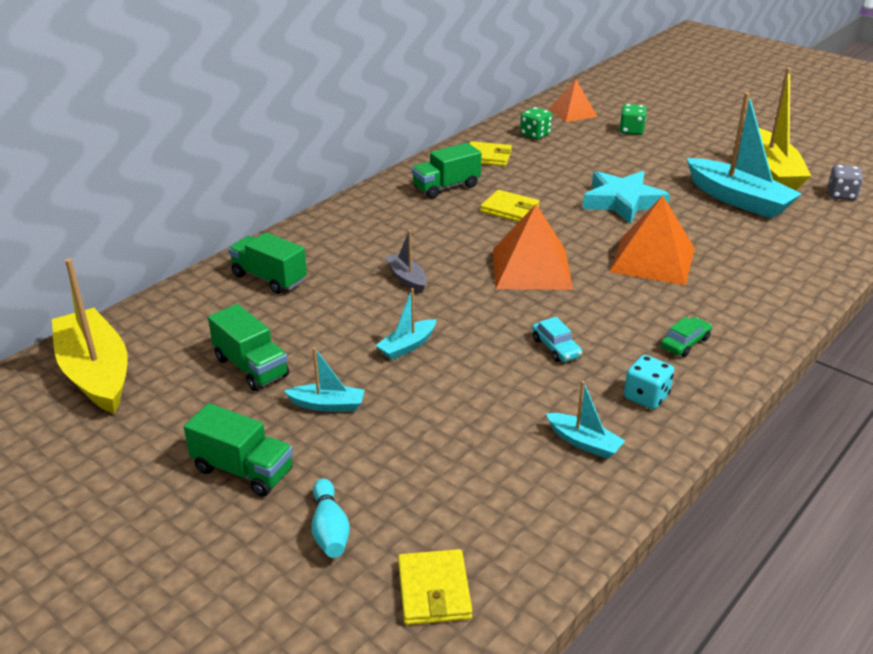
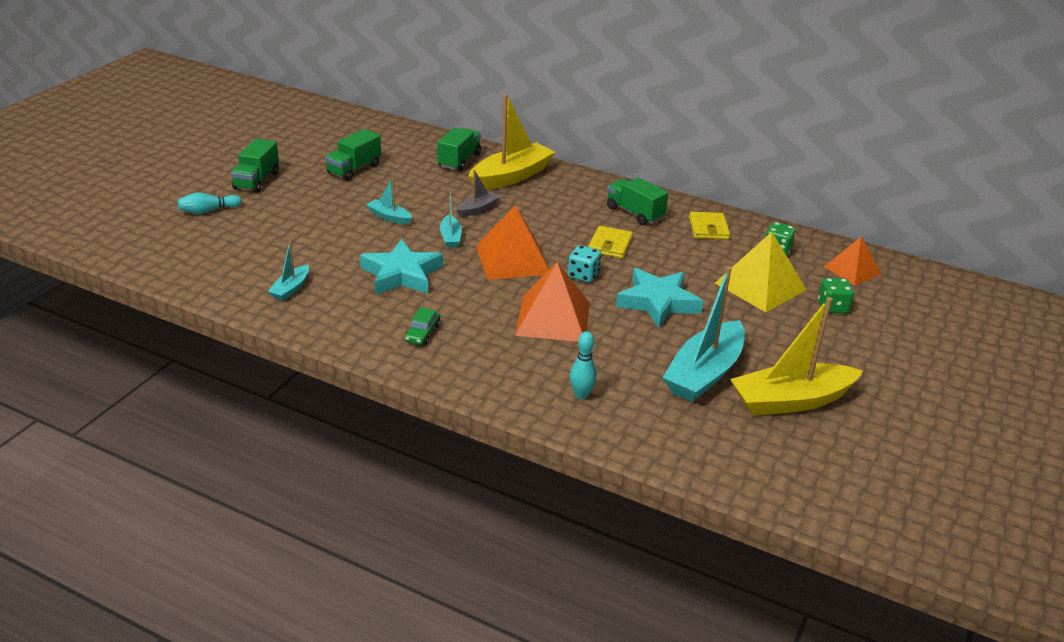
camera: 75 degrees right, 0 degrees up
(95, 373) = (340, 127): yellow boat -> yellow boat (511, 177)
(327, 405) = (319, 197): turquoise boat -> turquoise boat (450, 237)
(434, 590) = (160, 245): yellow wallet -> none
(556, 347) = (401, 274): turquoise car -> turquoise star
(596, 152) = (760, 286): none -> yellow pyramid
(646, 397) = (346, 314): turquoise dice -> turquoise dice (583, 275)
(685, 343) = (422, 333): green car -> green car turned 75 degrees clockwise
(783, 262) = (581, 395): none -> turquoise bowling pin
(841, 195) = (761, 450): grey dice -> none

